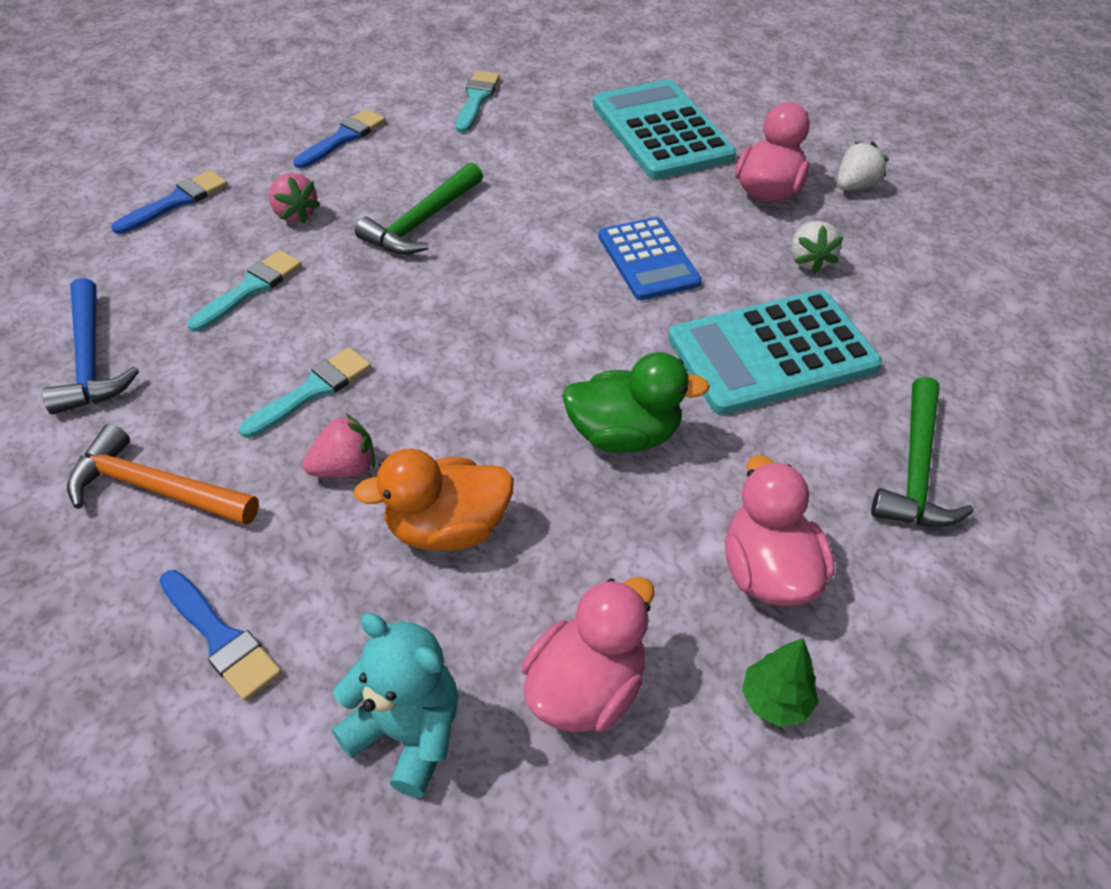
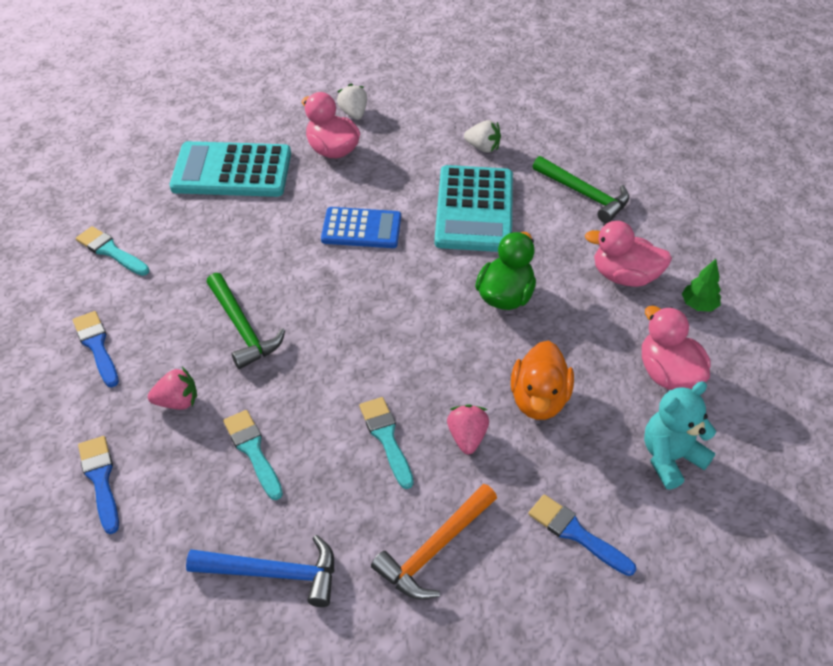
camera: 65 degrees left, 0 degrees up
(221, 638) = (576, 533): blue brush -> blue brush turned 120 degrees counterclockwise
(809, 260) = (407, 162): white strawberry -> white strawberry (483, 148)

